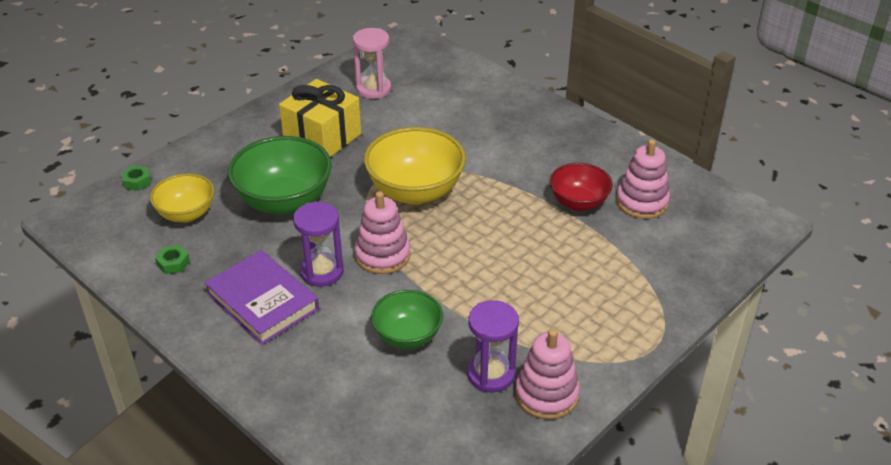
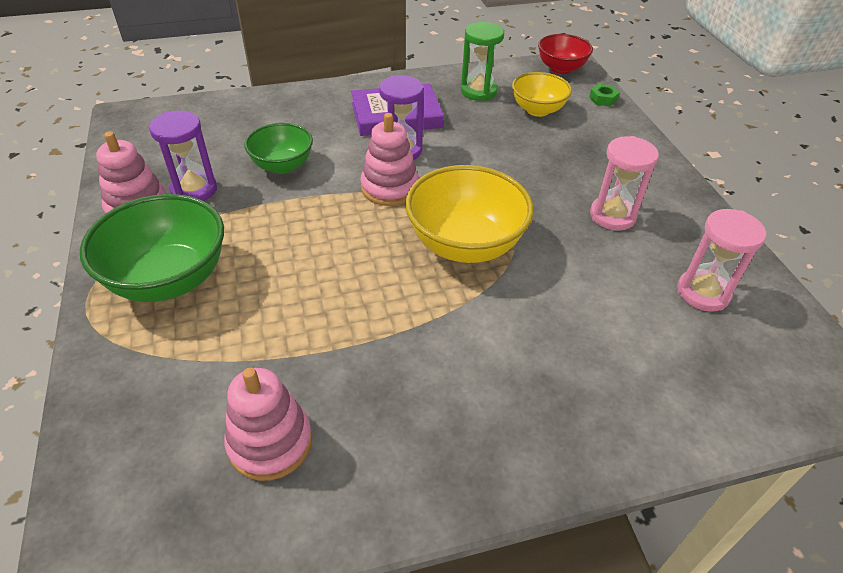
camera: 120 degrees right, 5 degrees up
(173, 263) = (478, 91): green nut -> green hourglass
(284, 201) = (516, 160): green bowl -> green bowl (169, 279)
(322, 137) = (612, 216): yellow gift -> pink hourglass
(578, 203) = (329, 371): red bowl -> red bowl (561, 68)

